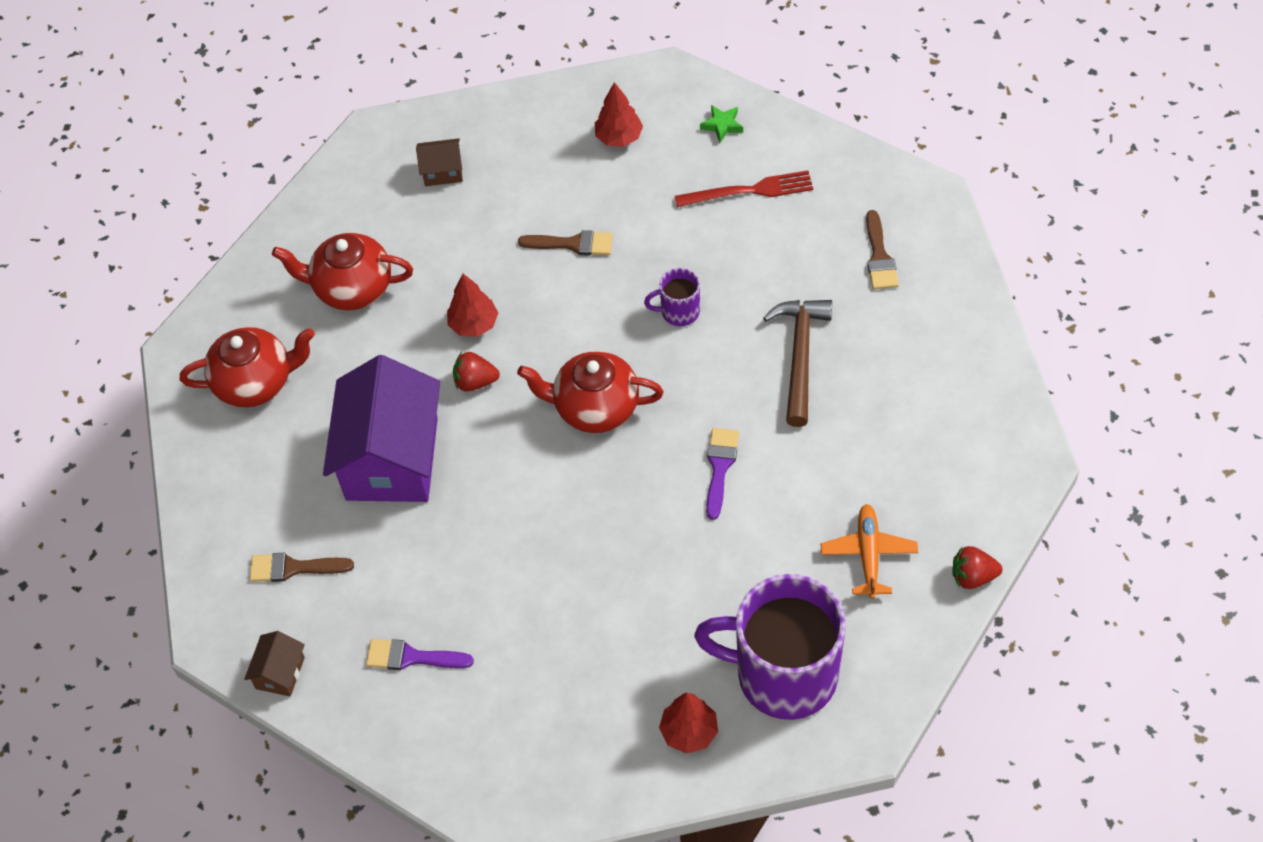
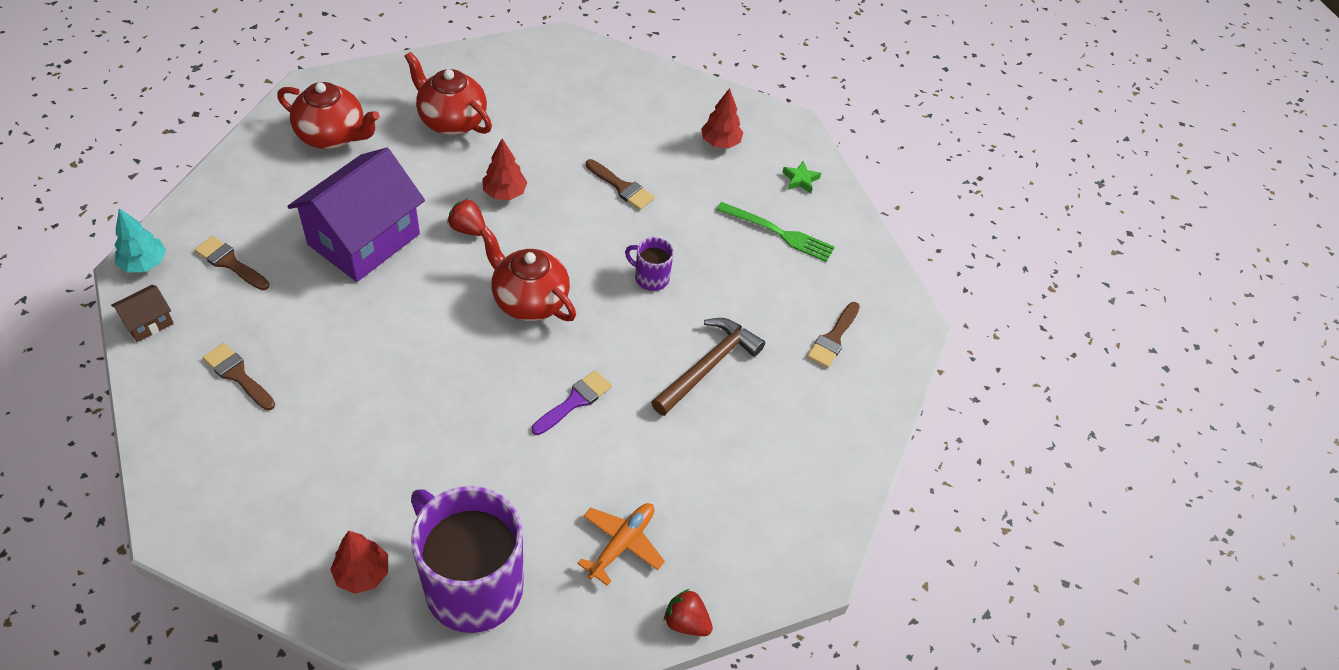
camera: 25 degrees right, 5 degrees down
(215, 626) = (144, 263): none -> turquoise tree
(412, 657) = (237, 375): purple brush -> brown brush
(442, 171) = (582, 90): brown house -> none
(749, 191) = (779, 233): red fork -> green fork

